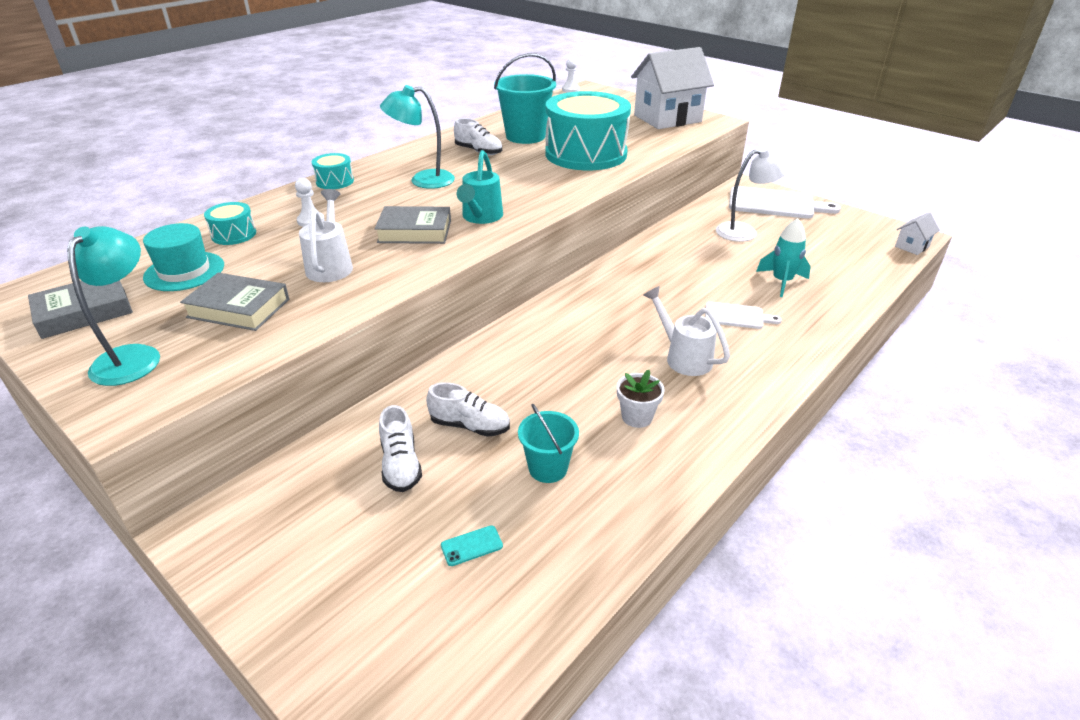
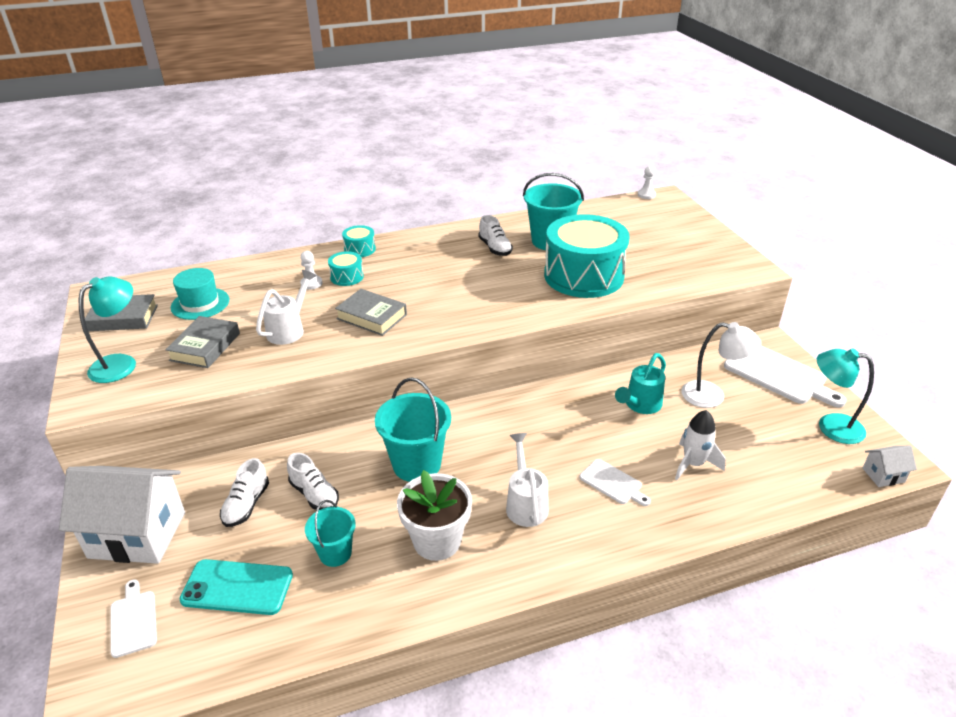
camera: 30 degrees right, 0 degrees up
(234, 234) = (254, 280): turquoise drum -> turquoise drum (347, 277)
(239, 308) = (205, 347): grey book -> grey book turned 60 degrees clockwise
(374, 639) = (133, 620): none -> white cutting board
(423, 180) = (423, 267): turquoise lamp -> turquoise lamp (831, 426)
(471, 546) = (237, 587): turquoise phone -> turquoise phone, size x2.29
(481, 217) = (431, 319): turquoise watering can -> turquoise watering can (640, 405)
(550, 362) = (416, 464): none -> turquoise bucket
(637, 417) = (437, 541): white flower pot -> white flower pot, size x1.75
(667, 118) = (706, 253): white house -> white house (137, 535)
(781, 282) = (693, 464): turquoise rocket -> white rocket

